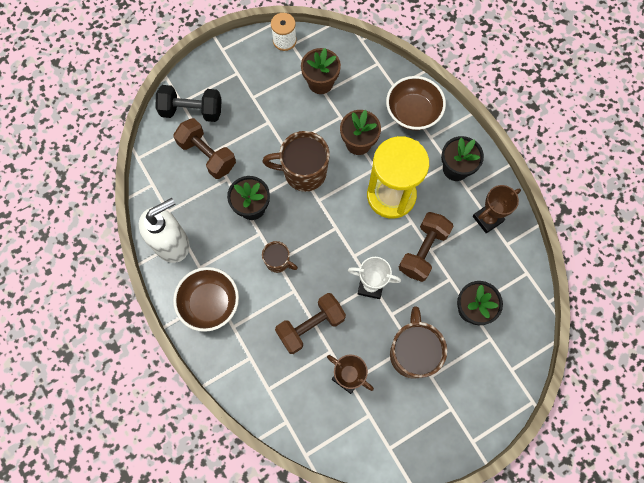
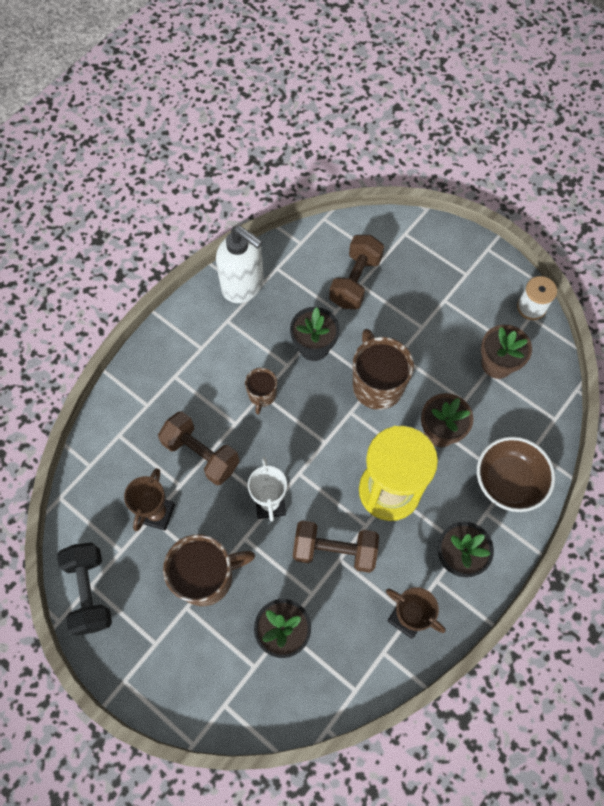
camera: 70 degrees right, 5 degrees down
(192, 111) = (399, 247): black dumbbell -> black dumbbell (89, 591)
(210, 303) = (192, 345): brown bowl -> none

